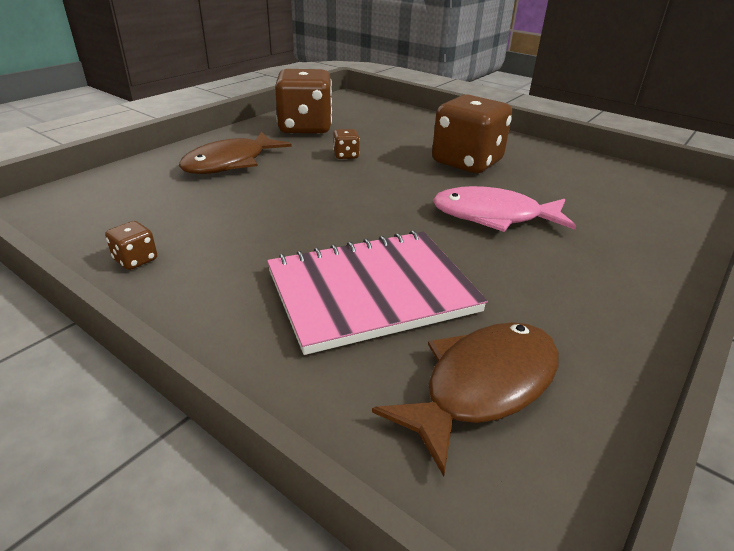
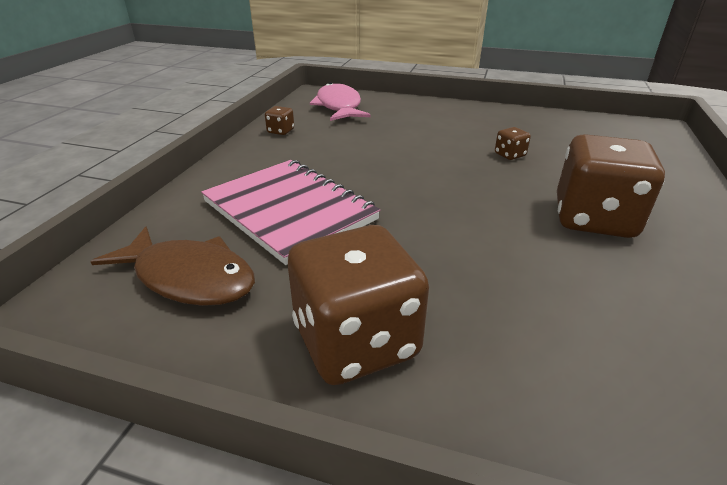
camera: 70 degrees right, 0 degrees up
(230, 163) = (433, 120): brown fish -> none
(305, 127) = (542, 127): brown dice -> brown dice (356, 341)
(494, 216) = (473, 253): pink fish -> pink fish (339, 106)

